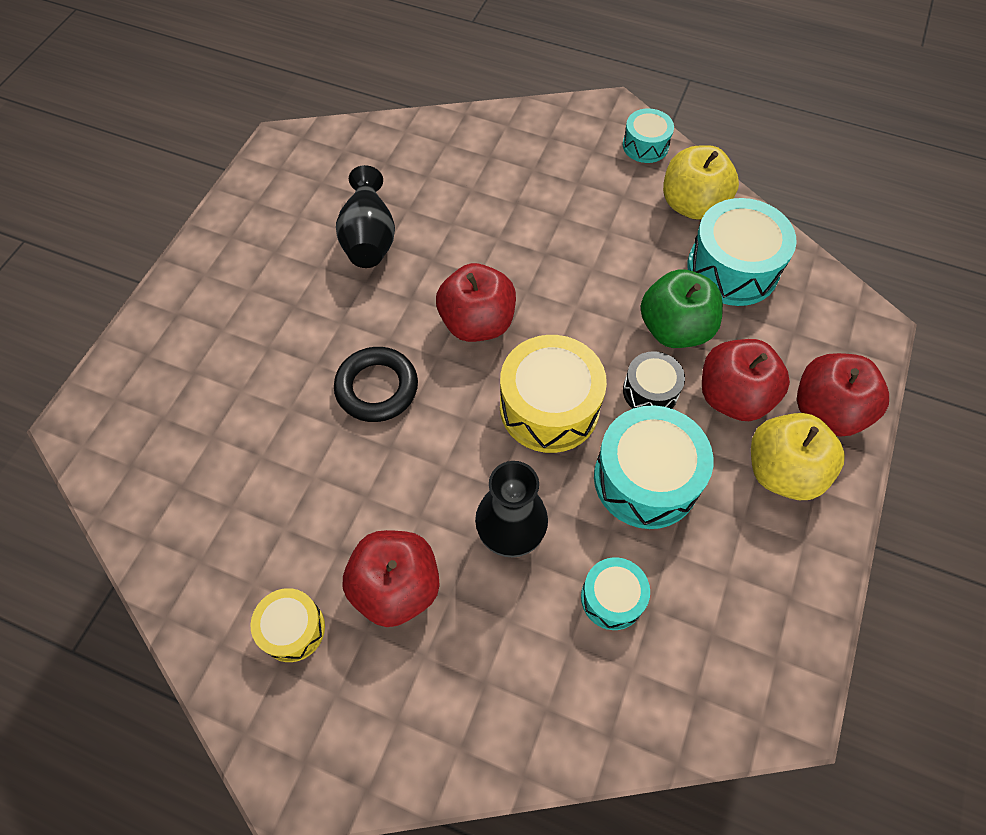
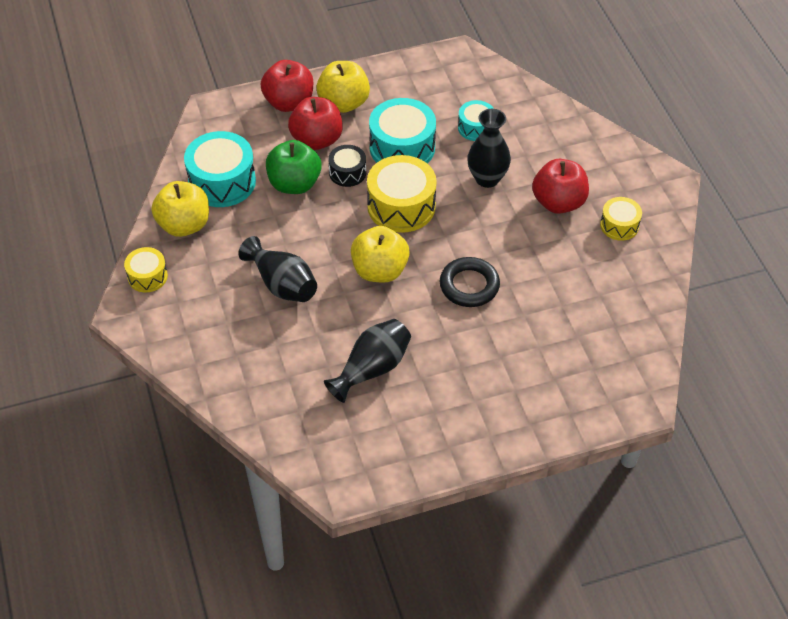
camera: 130 degrees left, 10 degrees down
(477, 323) = (380, 270): red apple -> yellow apple
(539, 234) = (282, 284): none -> black vase
(645, 145) = (147, 276): turquoise drum -> yellow drum

